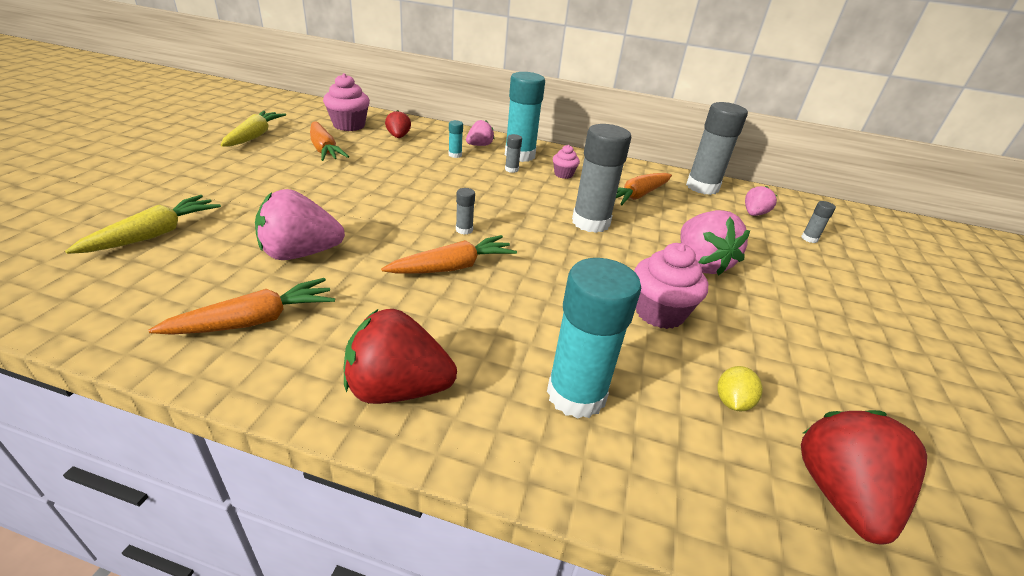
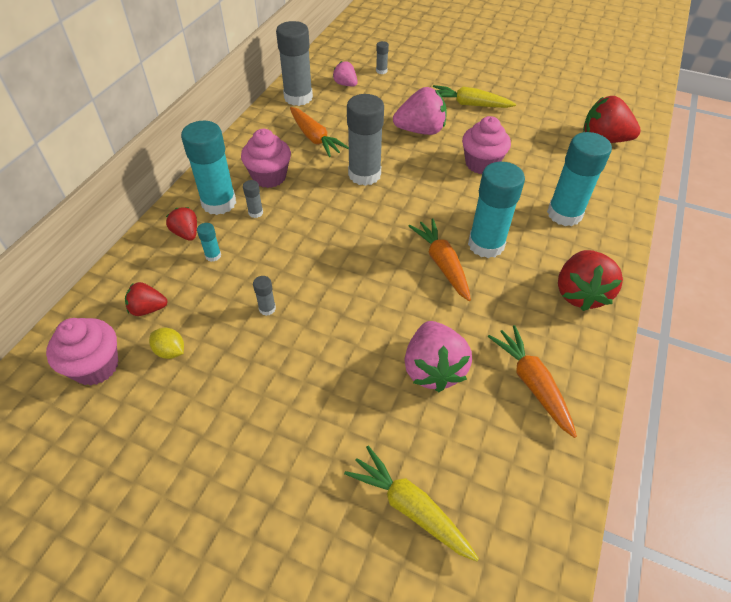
camera: 80 degrees left, 15 degrees up
(254, 136) = (121, 479): yellow carrot -> yellow carrot (469, 104)
(324, 149) = (183, 384): orange carrot -> none
(464, 230) = (382, 254): grey glue stick -> grey glue stick (267, 308)
(479, 145) = (186, 233): pink strawberry -> red strawberry
(490, 303) = (486, 244): none -> turquoise glue stick
(563, 174) = (269, 177): pink cupcake -> pink cupcake, size x1.77
(732, 402) = (554, 155): yellow lemon -> yellow lemon (170, 351)

